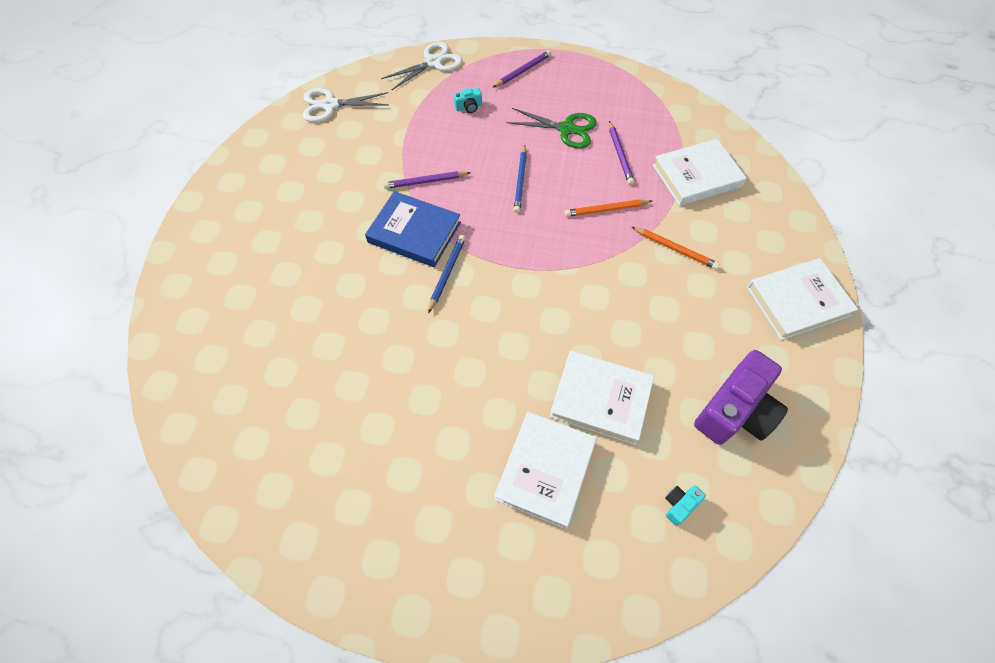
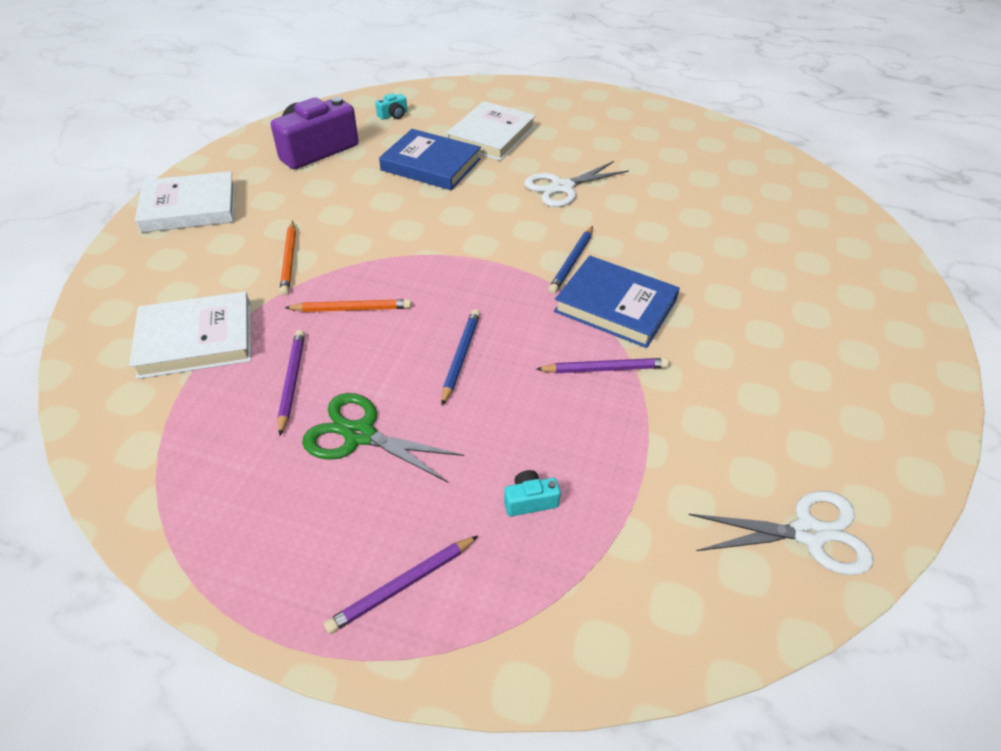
camera: 175 degrees left, 15 degrees down
(433, 63) = (605, 636): white scissors -> white scissors (562, 187)
(600, 399) = (431, 165): white book -> blue book
(675, 249) = (289, 260): orange pencil -> orange pencil turned 135 degrees counterclockwise

